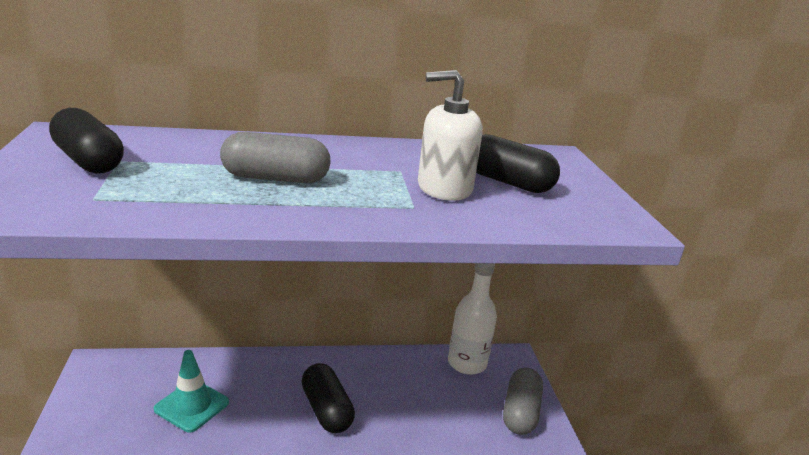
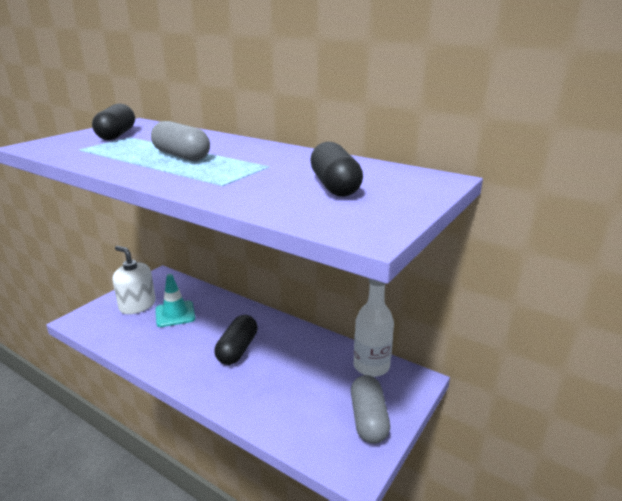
camera: 45 degrees right, 0 degrees up
(444, 188) = (273, 179): white soap dispenser -> white soap dispenser (137, 305)
(520, 413) = (368, 419): grey capsule -> grey capsule turned 60 degrees counterclockwise

